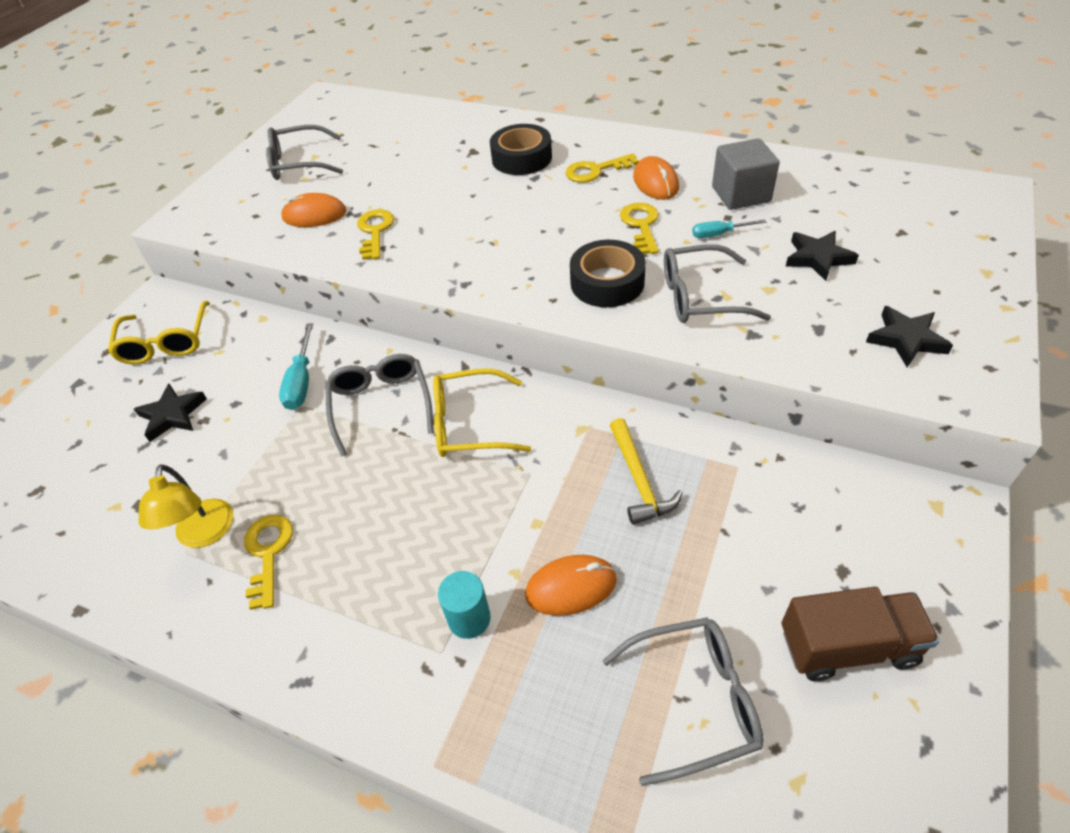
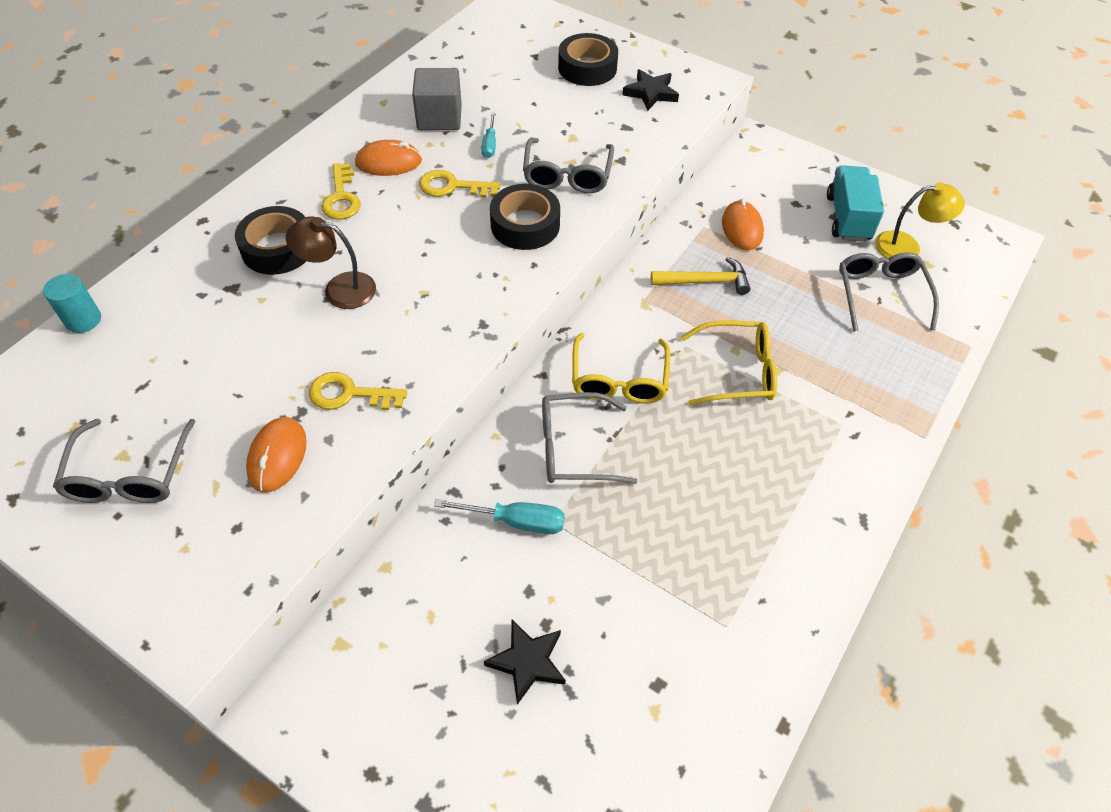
camera: 85 degrees left, 5 degrees up
(166, 343) = (387, 687): yellow glasses -> yellow glasses (737, 371)
(204, 534) = (708, 609): yellow lamp -> yellow lamp (907, 246)
(268, 553) = (738, 549): yellow key -> none
(469, 618) = (816, 403): turquoise cylinder -> turquoise cylinder (83, 320)
(486, 198) = (339, 289): none -> brown lamp
(571, 587) = (795, 339): orange mouse -> orange mouse (742, 228)
(817, 258) = (546, 103): black star -> none
(847, 646) = (847, 218): brown truck -> turquoise truck
(913, 276) = (587, 68): none -> black tape

